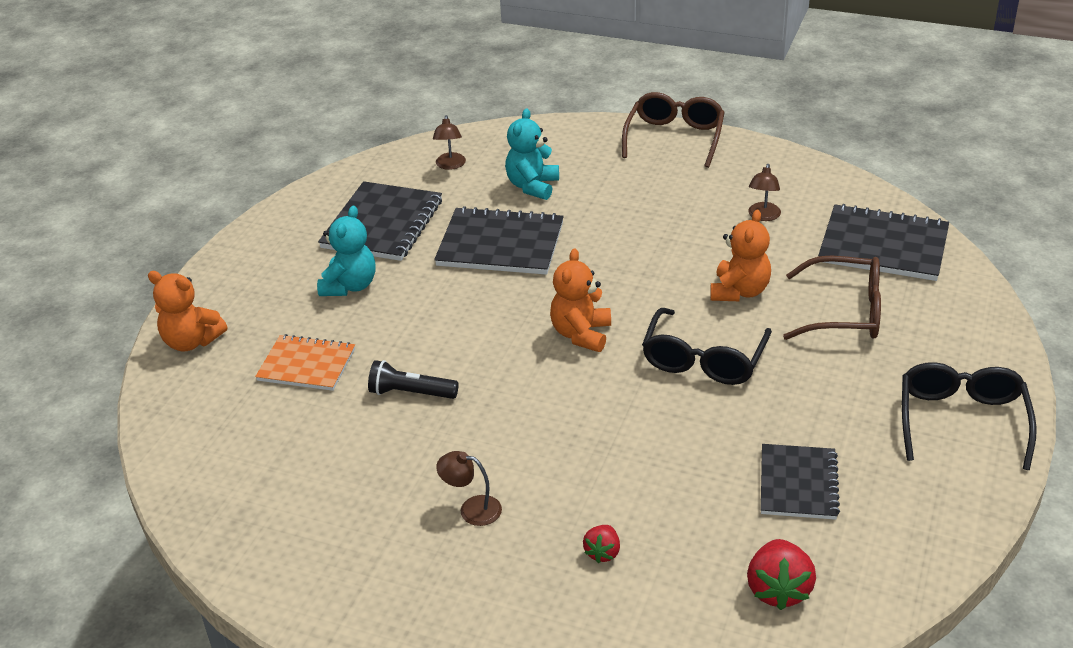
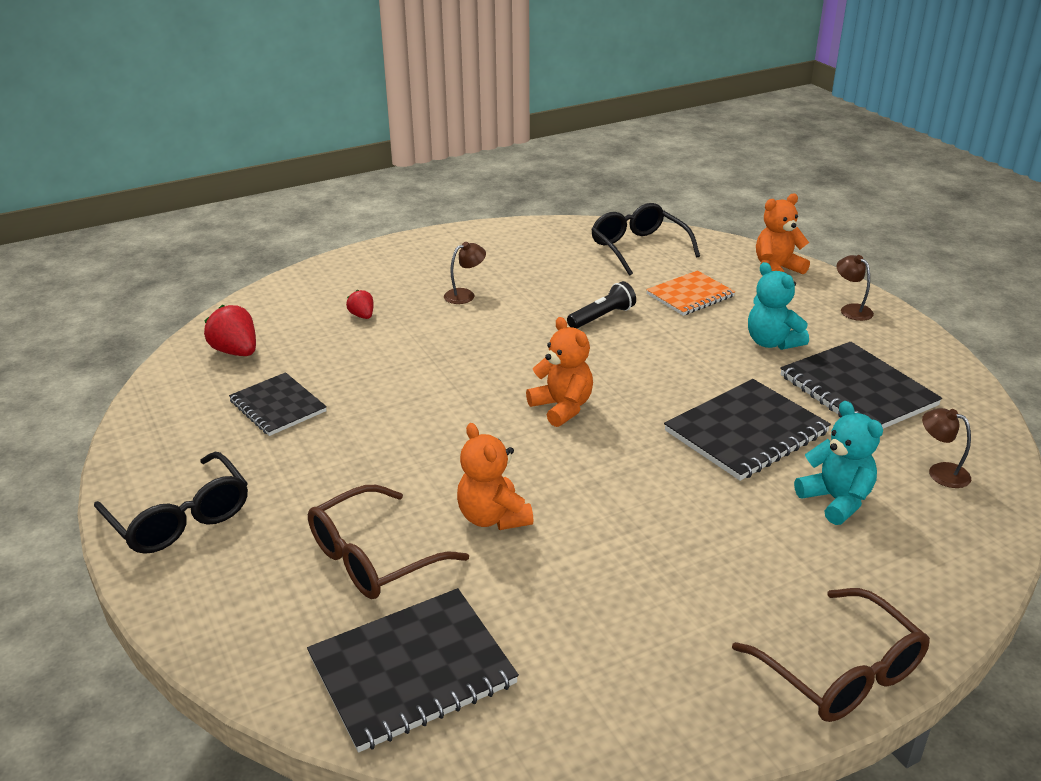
camera: 130 degrees right, 5 degrees down
(703, 360) = (445, 443): black glasses -> black glasses (638, 248)
(763, 216) = (583, 621): brown lamp -> brown lamp (851, 309)

